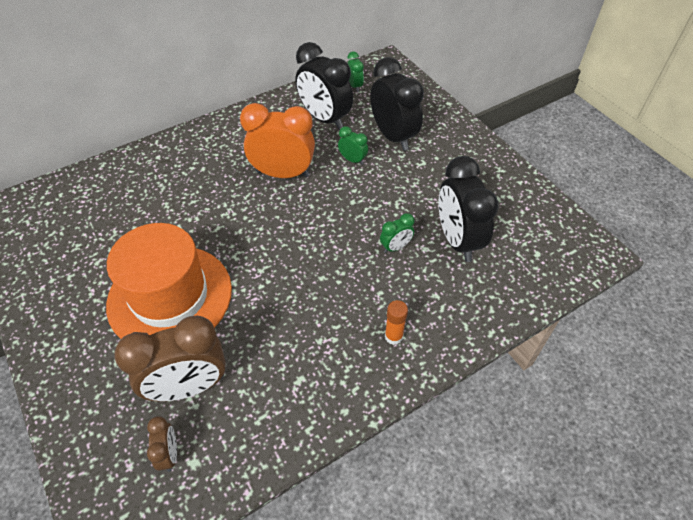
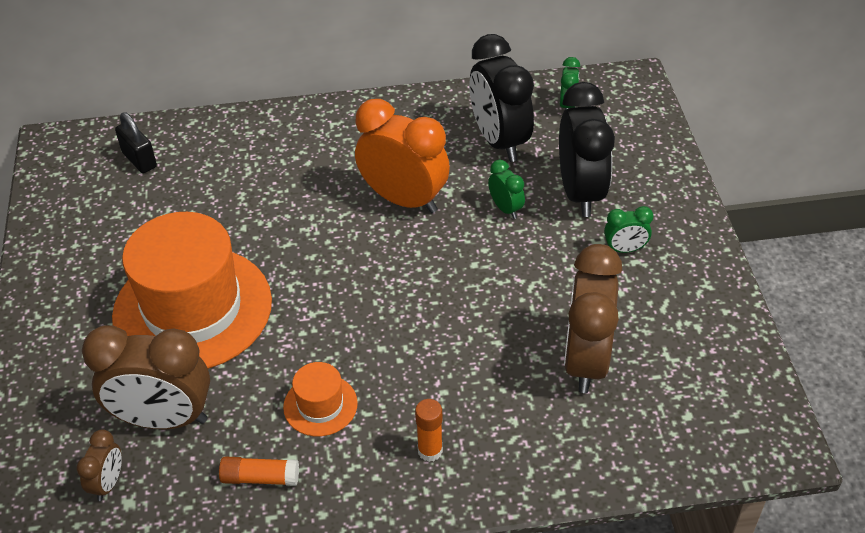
camera: 25 degrees right, 5 degrees down
(74, 202) = (139, 160): none -> black padlock
(285, 402) = (260, 478): none -> orange glue stick
(301, 333) = (320, 405): none -> orange hat
(395, 247) = (496, 341): green clock -> green clock (625, 249)
(457, 240) = (586, 360): black clock -> brown clock

